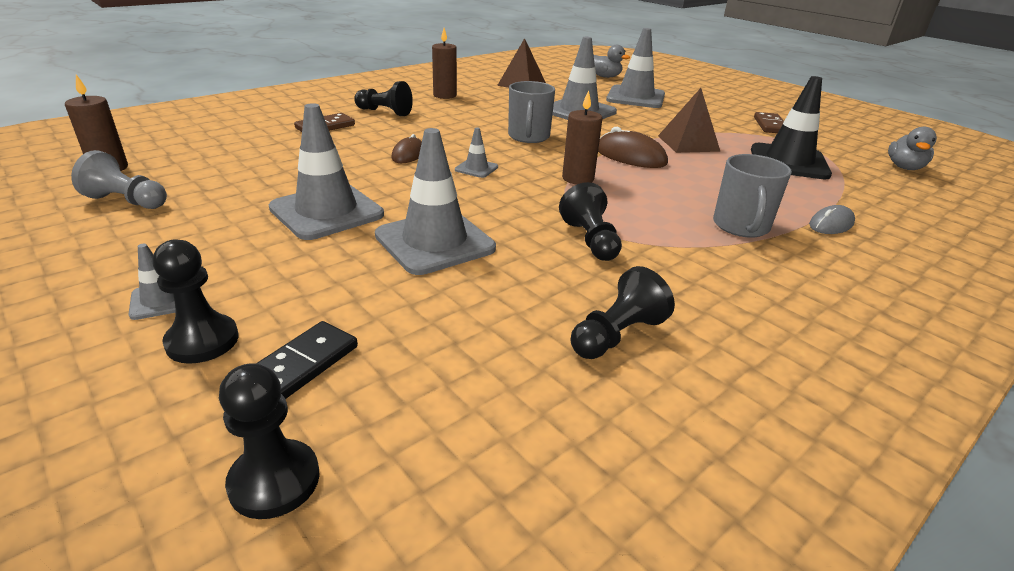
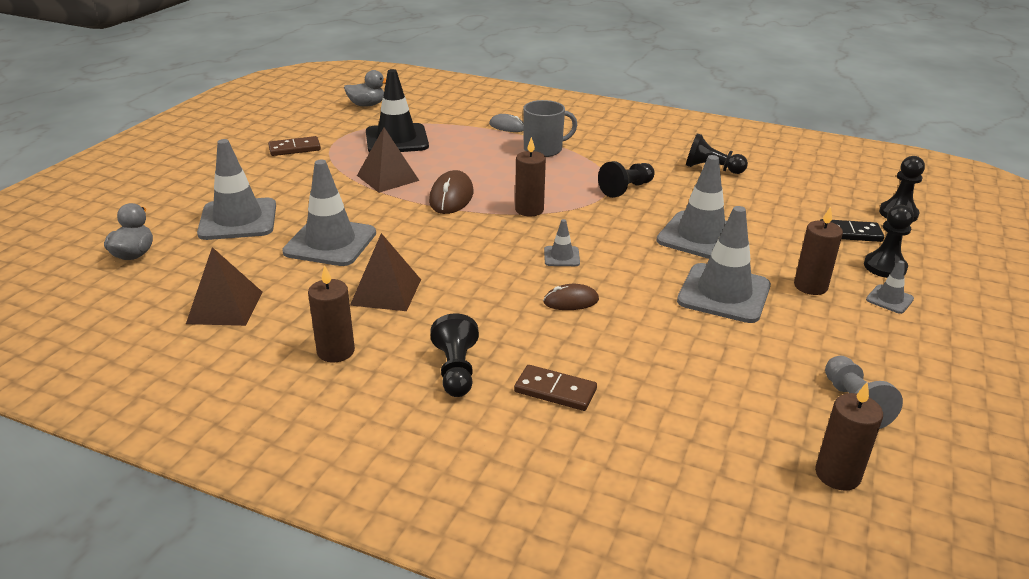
camera: 115 degrees left, 0 degrees up
(263, 262) = (810, 286): none -> brown candle
(493, 113) = (386, 292): none -> brown pyramid
(528, 137) = (449, 252): grey mug -> none

